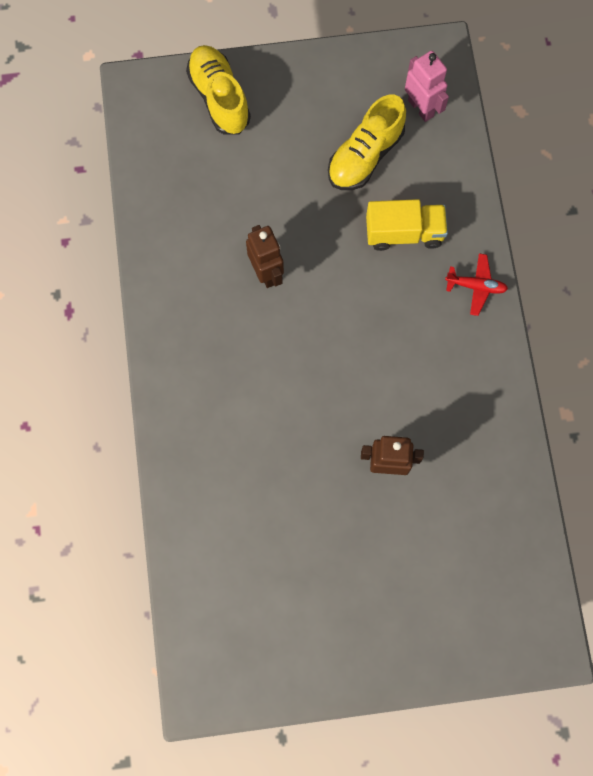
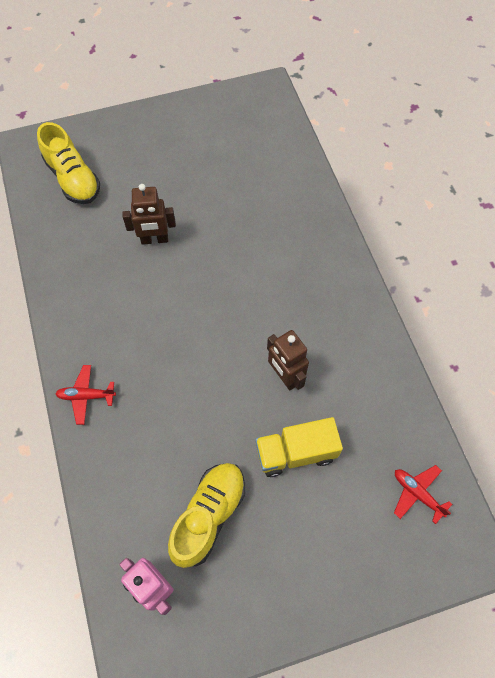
camera: 170 degrees right, 10 degrees down
(167, 143) = (417, 493): none -> red plane
(219, 98) = (379, 558): yellow shoe -> yellow shoe (73, 179)
(404, 233) = (159, 437): yellow truck -> yellow truck (295, 453)

